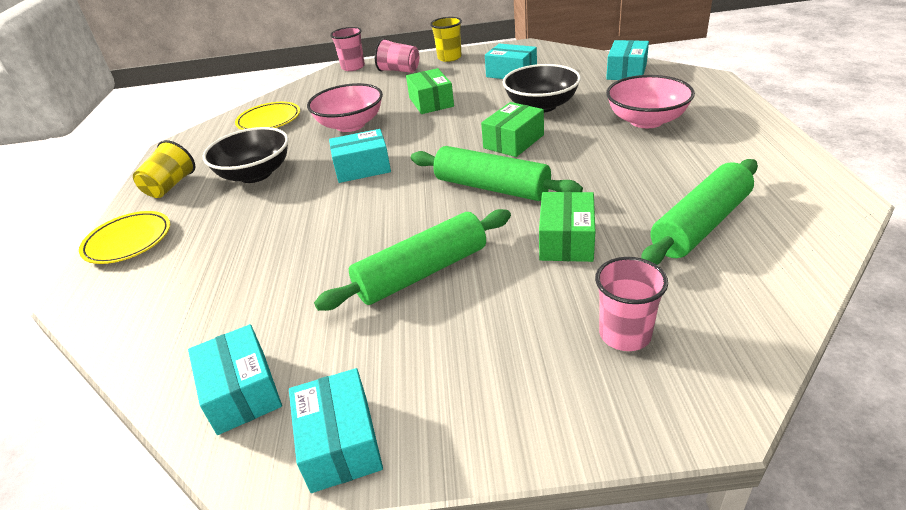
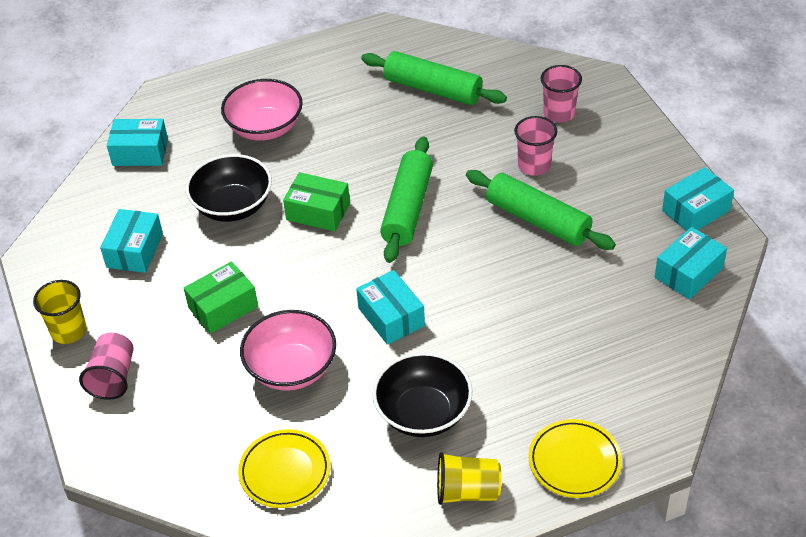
camera: 110 degrees left, 10 degrees up
(353, 67) = (91, 446): pink cup -> pink cup (534, 165)
(566, 240) = (472, 151): green box -> none

